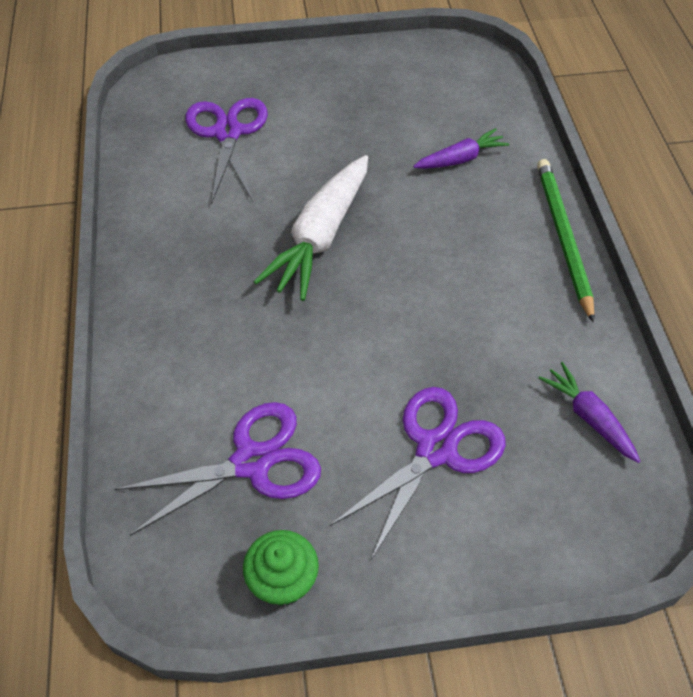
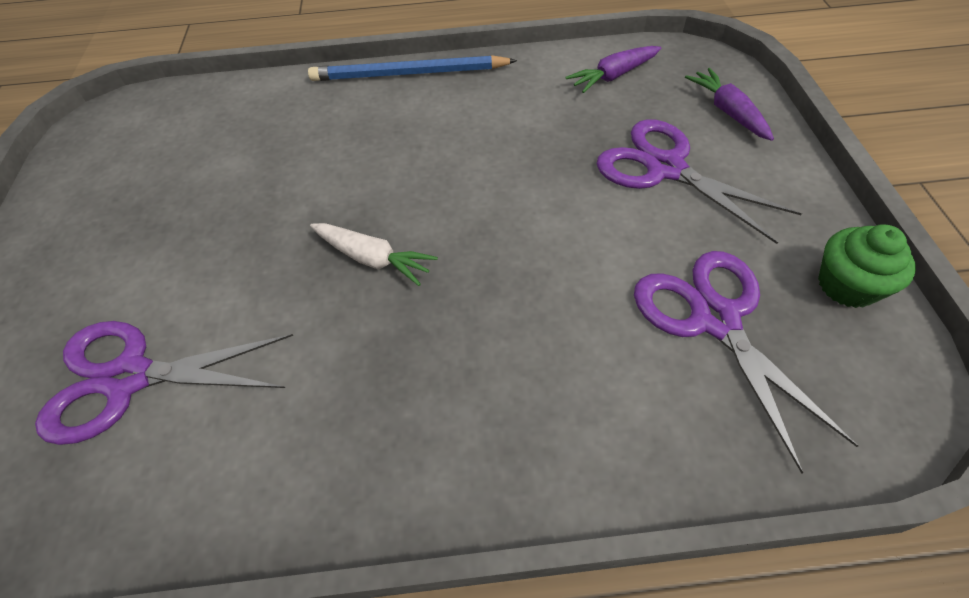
camera: 85 degrees left, 0 degrees up
(320, 236) = (373, 259): white carrot -> white carrot, size x0.55
(460, 159) = (278, 134): purple carrot -> purple carrot (728, 112)
(563, 237) = (408, 74): green pencil -> blue pencil

